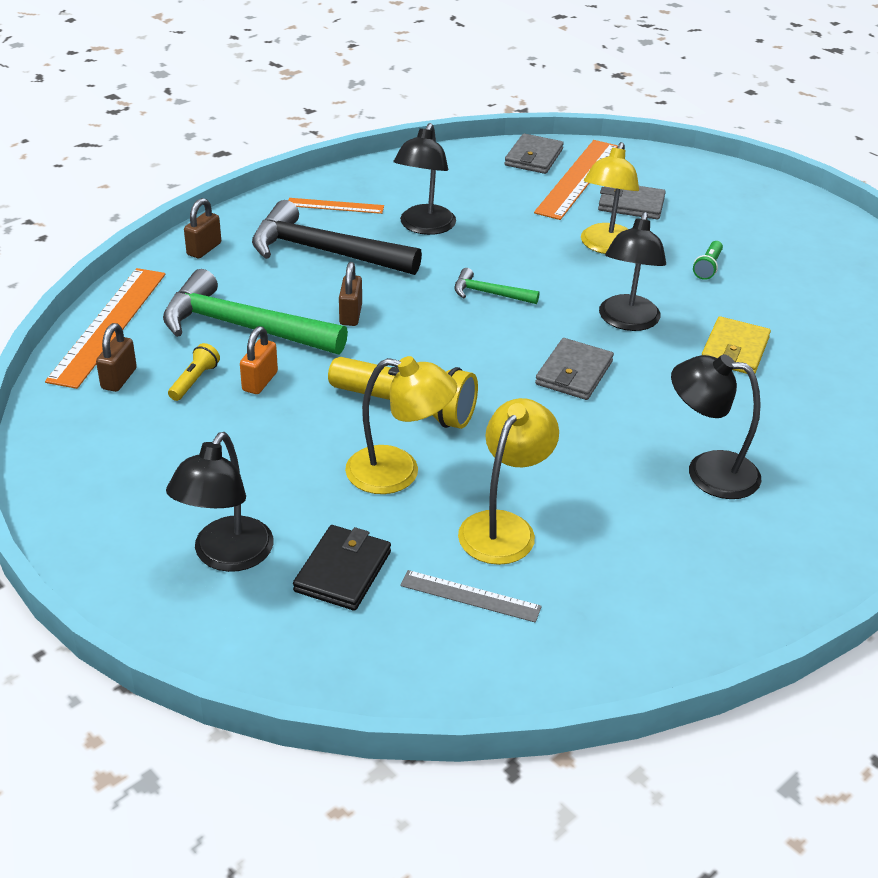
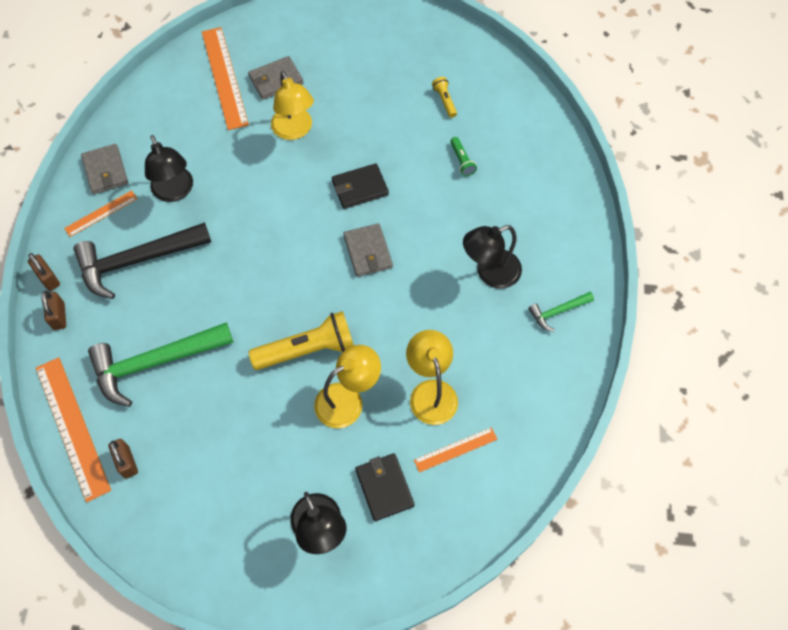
camera: 40 degrees left, 25 degrees up
(194, 381) = (172, 427): yellow flashlight -> yellow flashlight (444, 101)
(260, 381) = (210, 396): orange padlock -> none
(350, 315) = (207, 302): brown padlock -> brown padlock (48, 278)
(470, 596) = (455, 449): grey ruler -> orange ruler
(489, 293) = (267, 222): green hammer -> green hammer (557, 312)
(533, 157) = (180, 75): grey wallet -> grey wallet (105, 171)
(627, 321) = (360, 188): black lamp -> black wallet
(708, 267) = (363, 107): green flashlight -> green flashlight (462, 161)
(734, 350) = (431, 168): yellow wallet -> none

